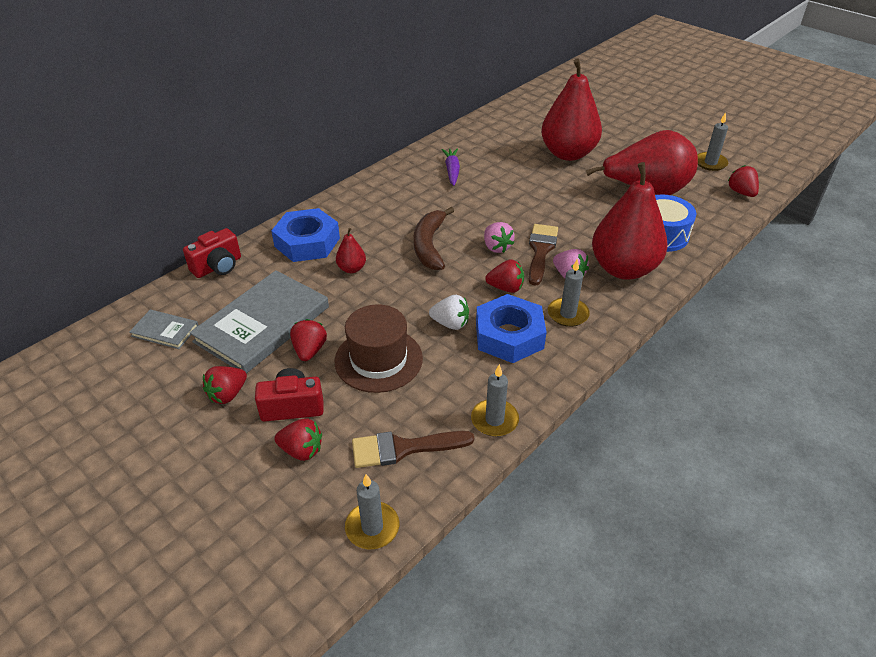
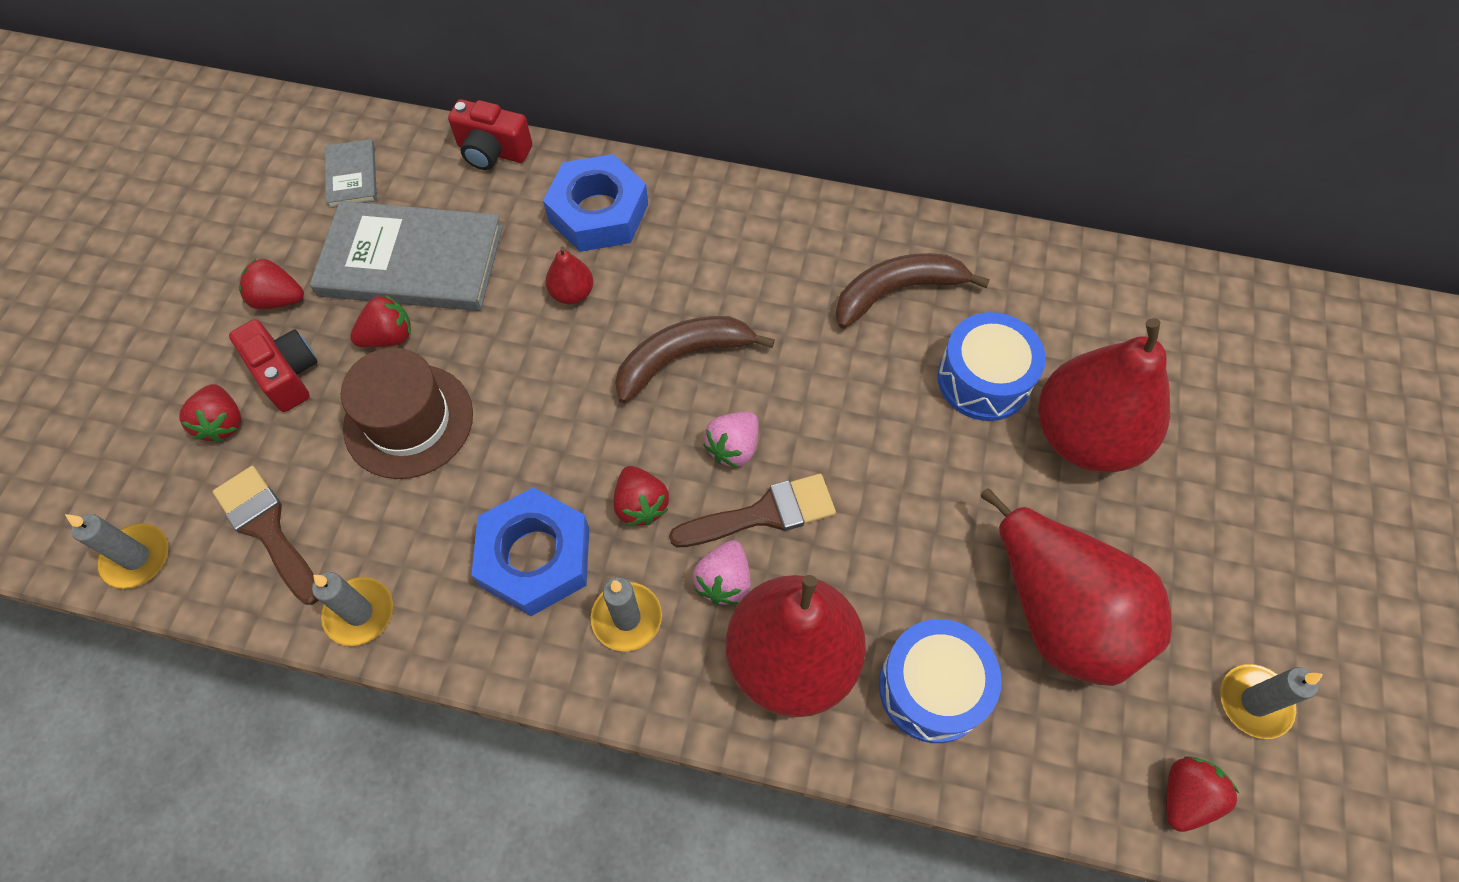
camera: 60 degrees right, 20 degrees up
(450, 323) = (522, 470): white strawberry -> none
(452, 171) = (897, 291): purple carrot -> brown banana
(519, 166) = (983, 379): none -> blue drum

